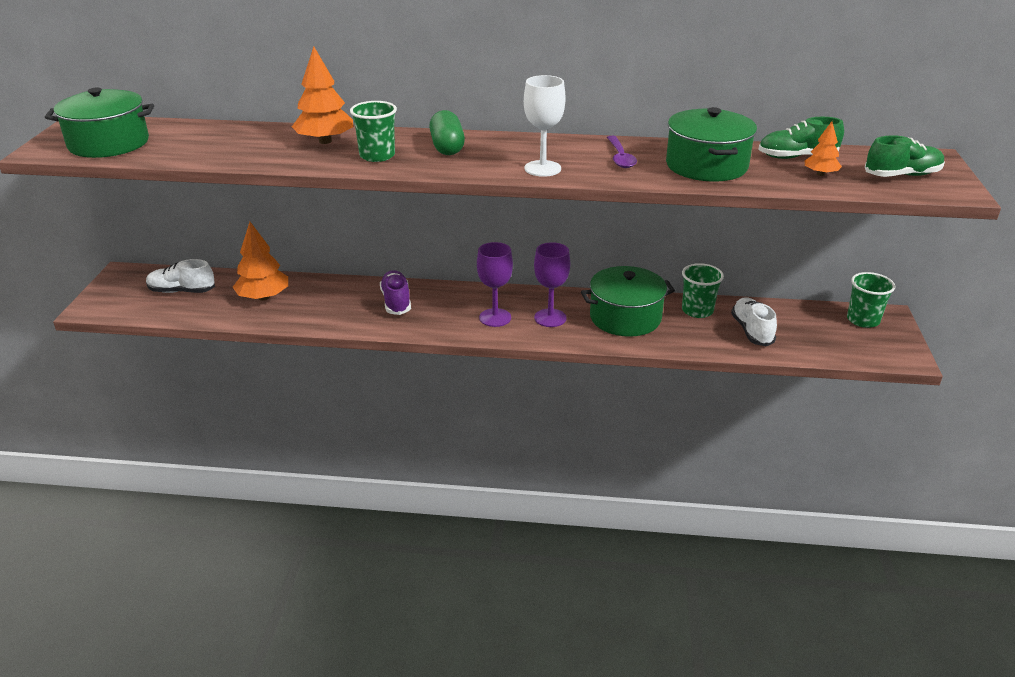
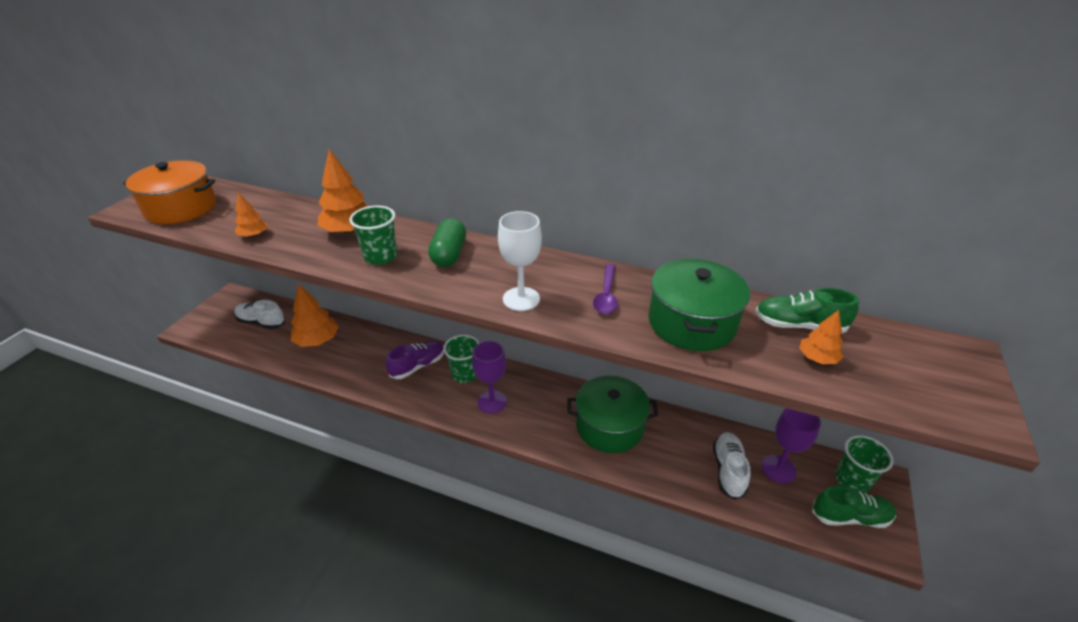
camera: 15 degrees right, 5 degrees up
(109, 143) = (181, 208): green pot -> orange pot
(221, 155) = (254, 235): none -> orange tree
(396, 301) = (418, 366): purple shoe -> purple shoe turned 45 degrees clockwise
(550, 318) = (540, 412): purple goblet -> purple goblet (778, 469)
(697, 311) = (682, 431): green cup -> green cup (465, 374)
(902, 175) = (918, 378): green shoe -> green shoe (850, 517)

